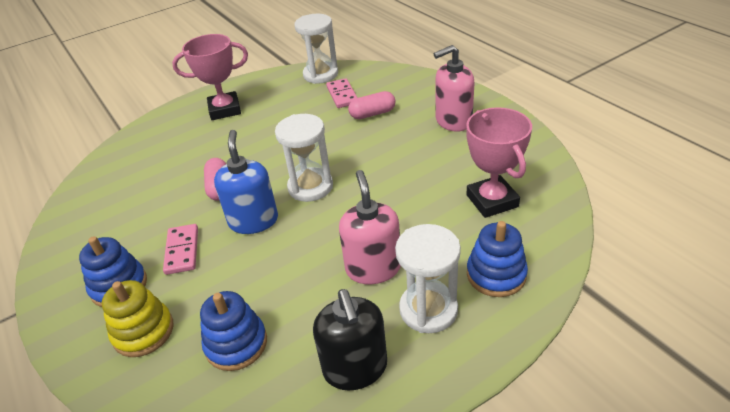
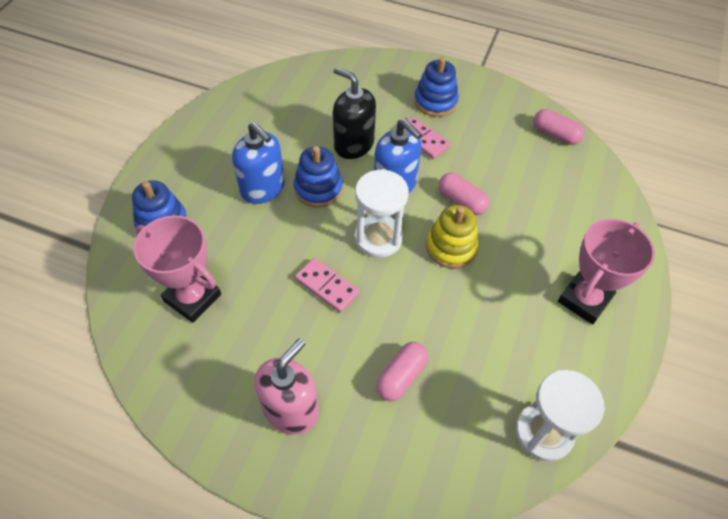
camera: 140 degrees right, 15 degrees up
(79, 206) = (555, 134): none -> pink capsule
(143, 331) = (383, 88): yellow stacking toy -> yellow stacking toy (451, 247)
(236, 344) = (317, 106): blue stacking toy -> blue stacking toy (318, 189)
(342, 95) = (470, 397): pink domino -> pink domino (327, 286)
(355, 368) = (231, 124): black soap dispenser -> black soap dispenser (353, 144)
(373, 268) = (263, 188): pink soap dispenser -> blue soap dispenser
(428, 310) = (203, 176): white hourglass -> none

